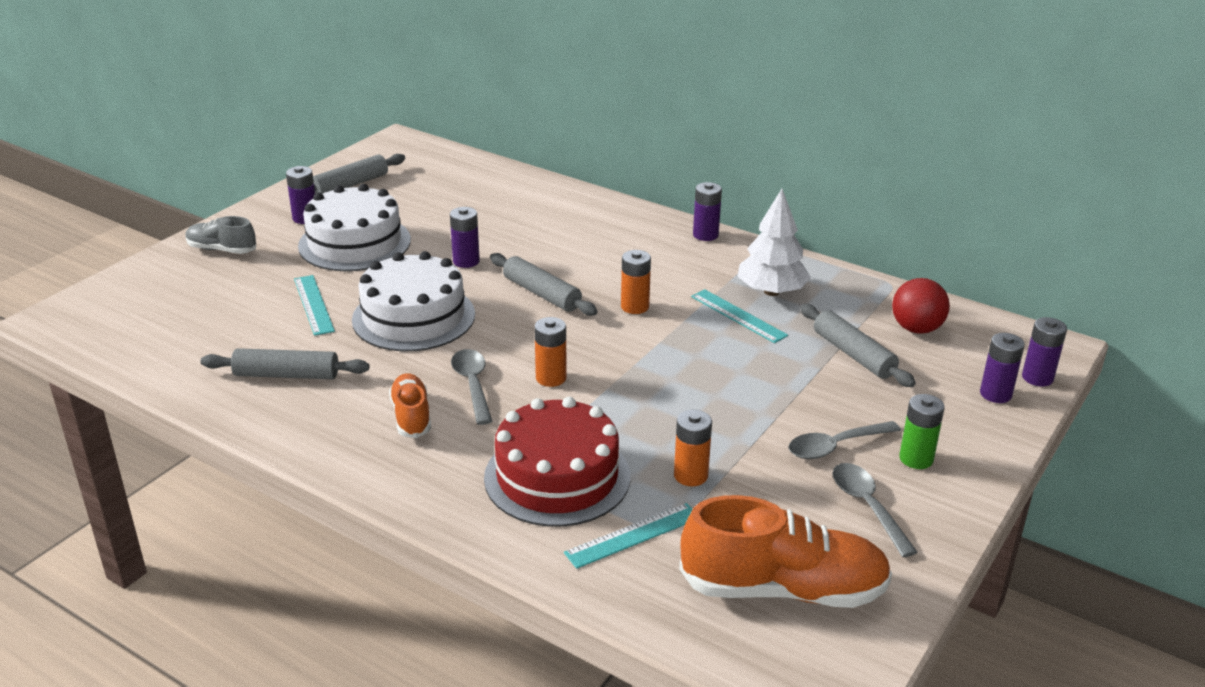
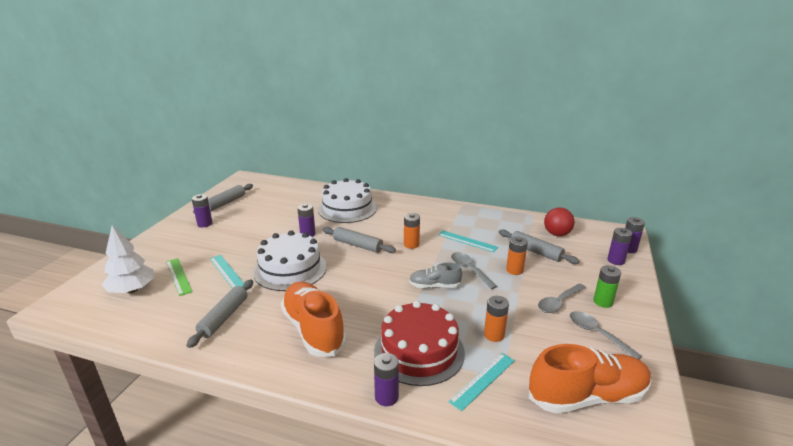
camera: 15 degrees left, 5 degrees down
(222, 250) = (158, 248): grey shoe -> grey shoe (434, 286)
(239, 300) = (178, 276): none -> green ruler
(286, 375) = (224, 317): grey rolling pin -> grey rolling pin turned 60 degrees counterclockwise
(354, 243) = (239, 233): white cake -> white cake (347, 209)
(411, 416) = (313, 330): orange shoe -> orange shoe, size x1.85
(472, 385) = (342, 303): grey spoon -> grey spoon (470, 270)
(551, 378) = (385, 291): orange battery -> orange battery (514, 270)
(705, 235) = (427, 203): purple battery -> purple battery (386, 397)
(771, 292) = (476, 226): white tree -> white tree (132, 290)

